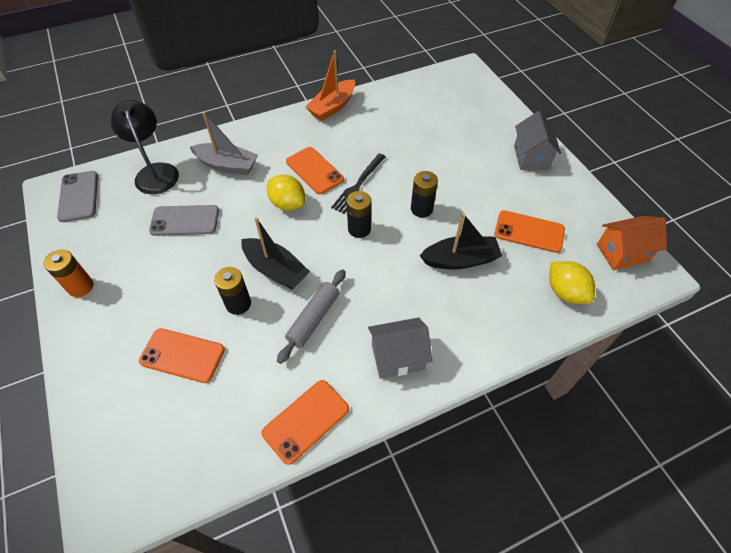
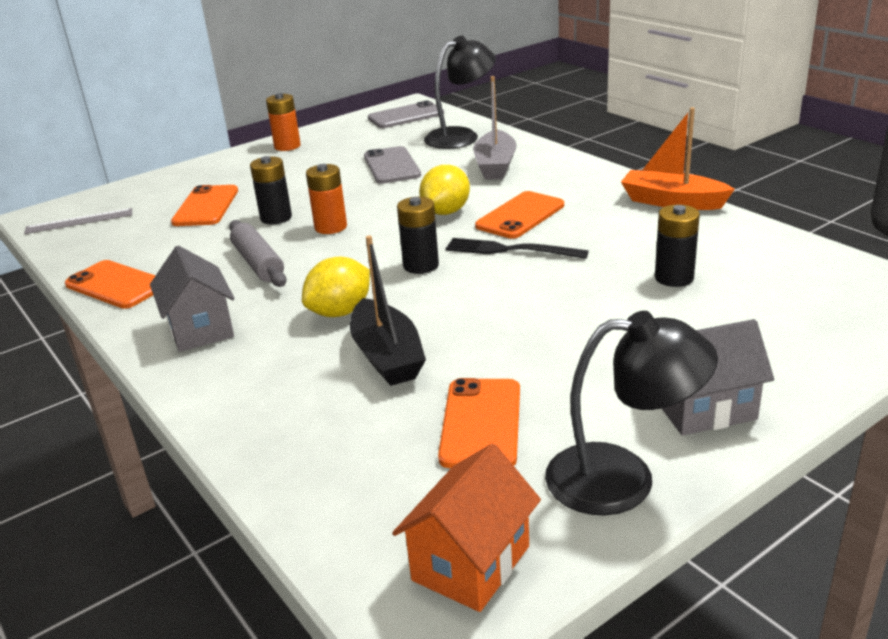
camera: 80 degrees right, 25 degrees down
(147, 471) = (79, 221): none -> grey ruler
(276, 270) = (331, 227): black boat -> orange battery
(313, 319) = (258, 263): grey rolling pin -> grey rolling pin turned 45 degrees clockwise
(421, 209) = (485, 307): black battery -> black battery (674, 278)
(565, 292) = (341, 479): yellow lemon -> yellow lemon (340, 312)
(574, 194) = (623, 478): none -> black lamp
(622, 253) = (471, 563): orange house -> orange house turned 60 degrees clockwise

